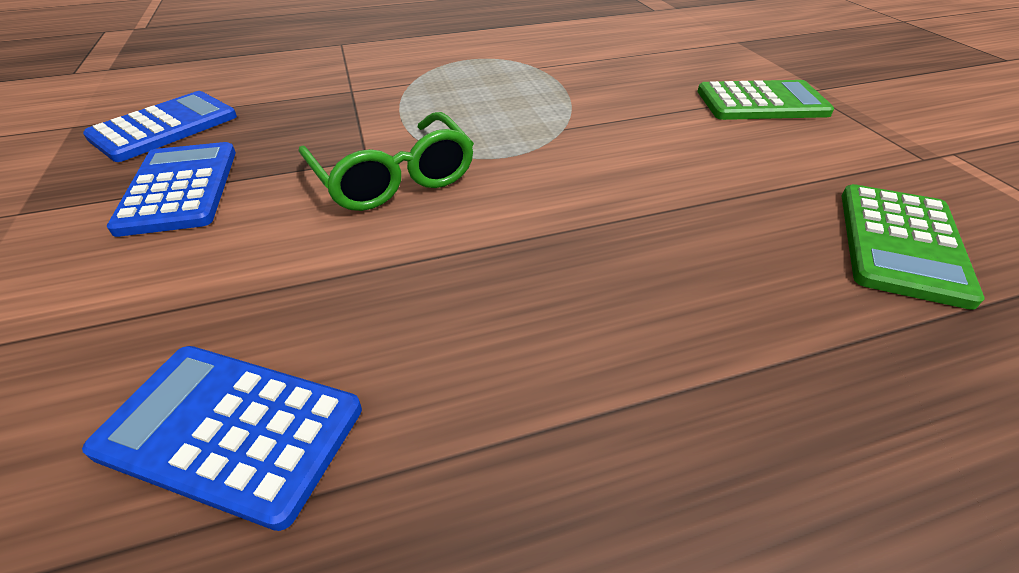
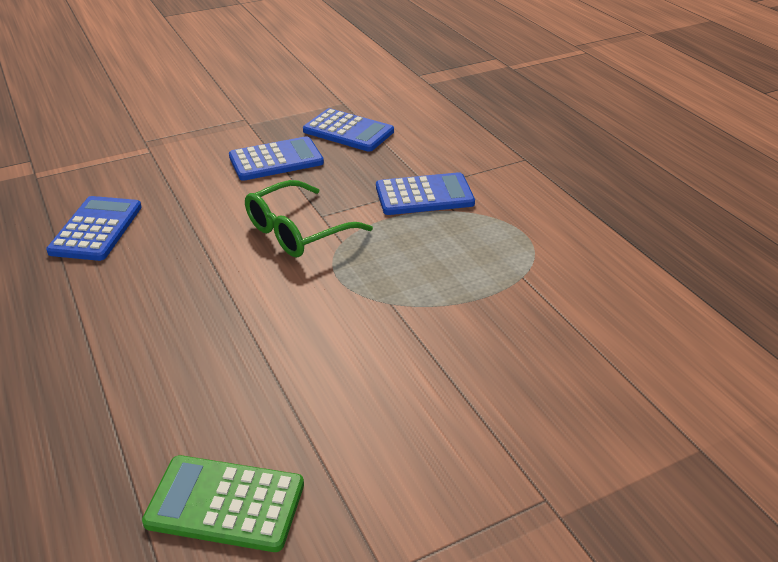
camera: 80 degrees right, 5 degrees down
(370, 94) = (424, 195): none -> blue calculator
(761, 102) = (491, 448): green calculator -> none

